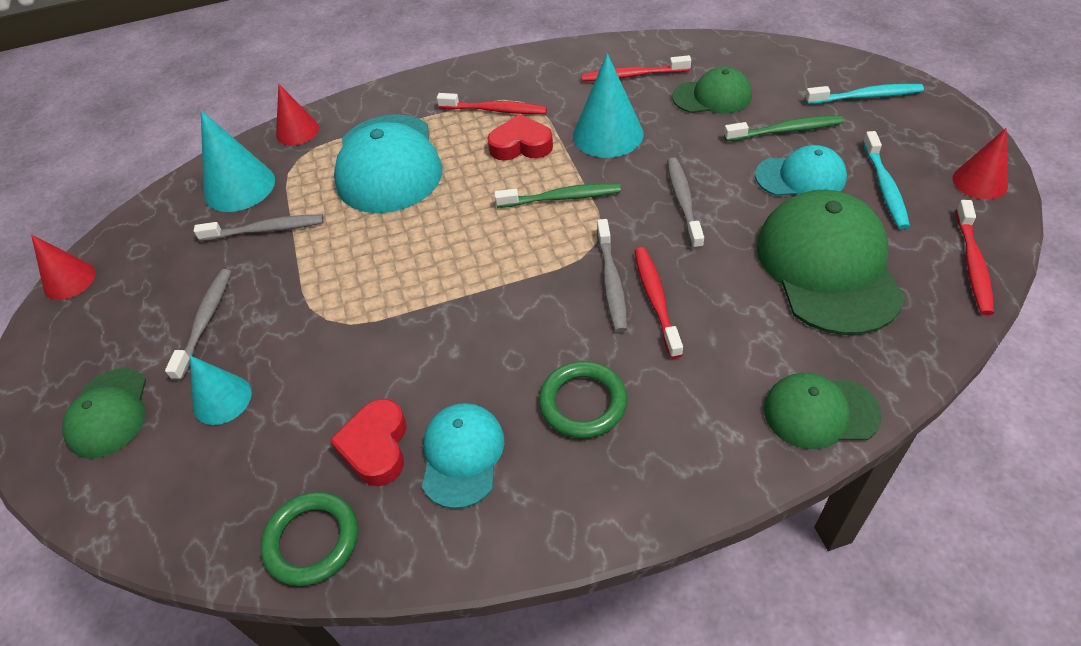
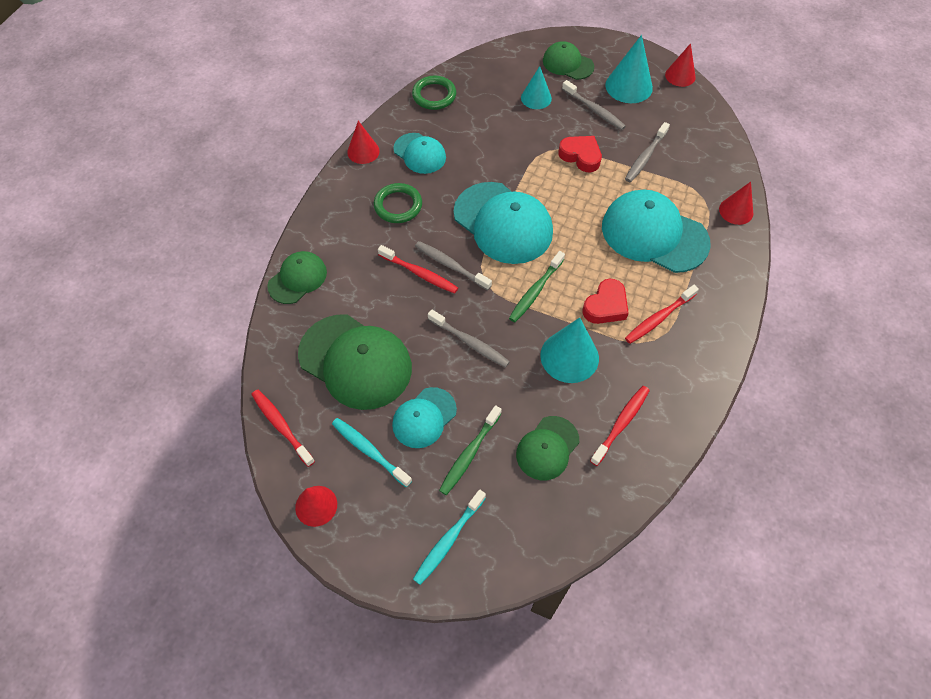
camera: 125 degrees right, 10 degrees up
(239, 187) = (699, 162): turquoise cone -> turquoise cone (629, 86)
(376, 447) = (455, 131): red heart -> red heart (580, 156)
(497, 281) = (503, 223): none -> turquoise cap
(529, 537) = (363, 151): none -> red cone

